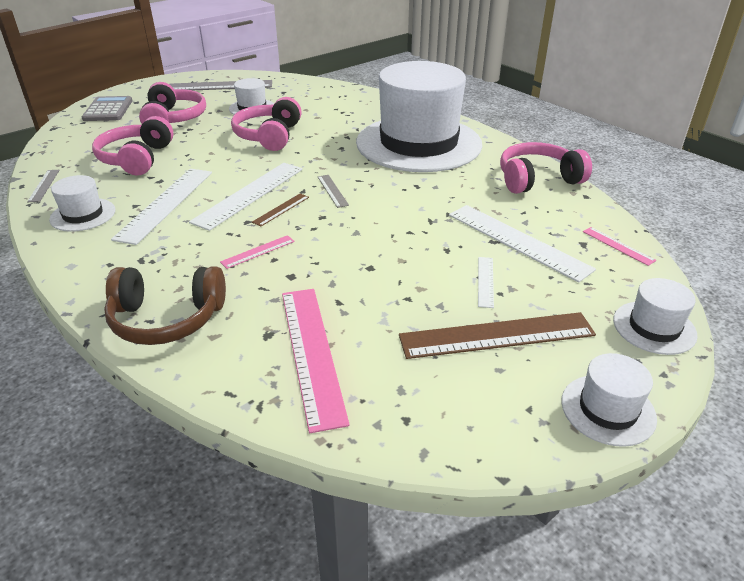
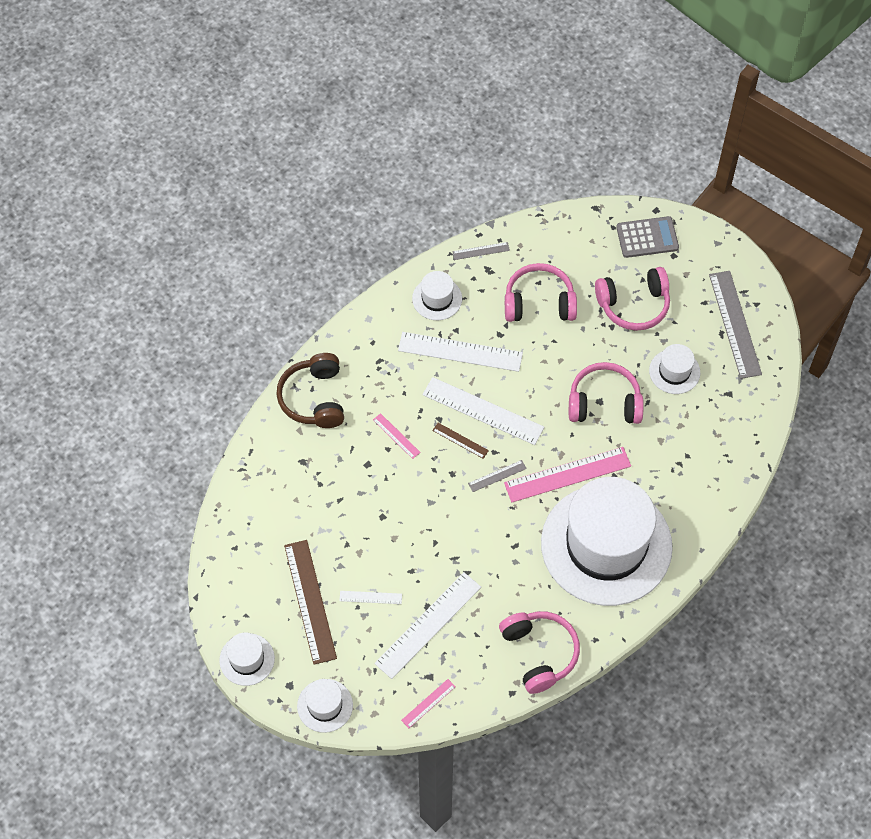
camera: 85 degrees right, 25 degrees up
(312, 352) = (287, 490): pink ruler -> pink ruler (567, 474)

